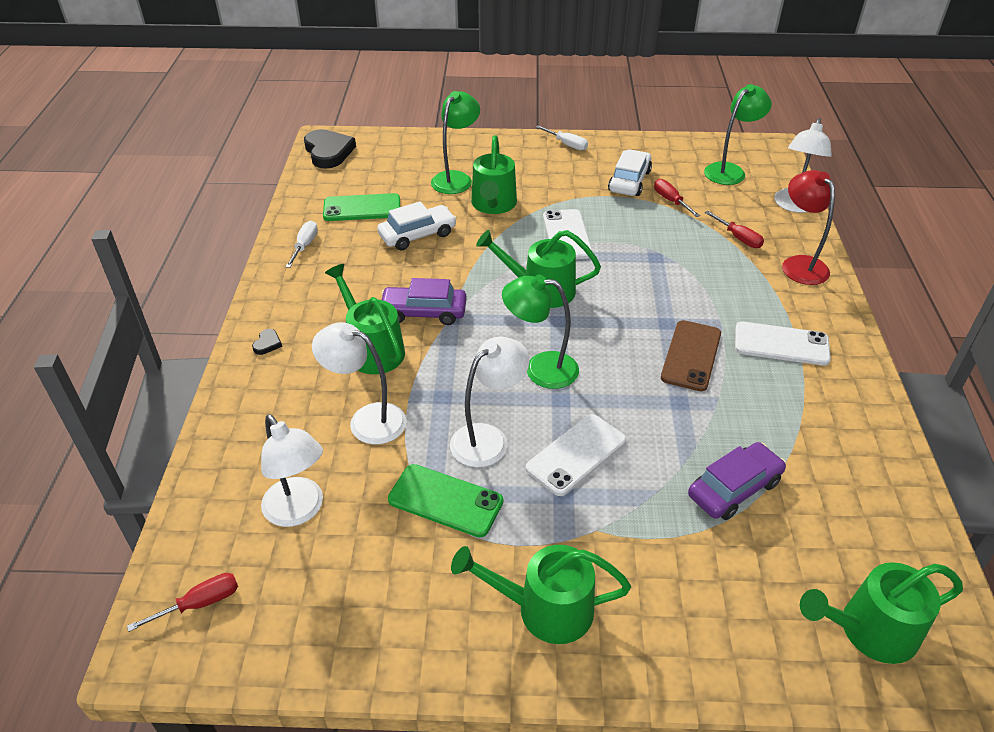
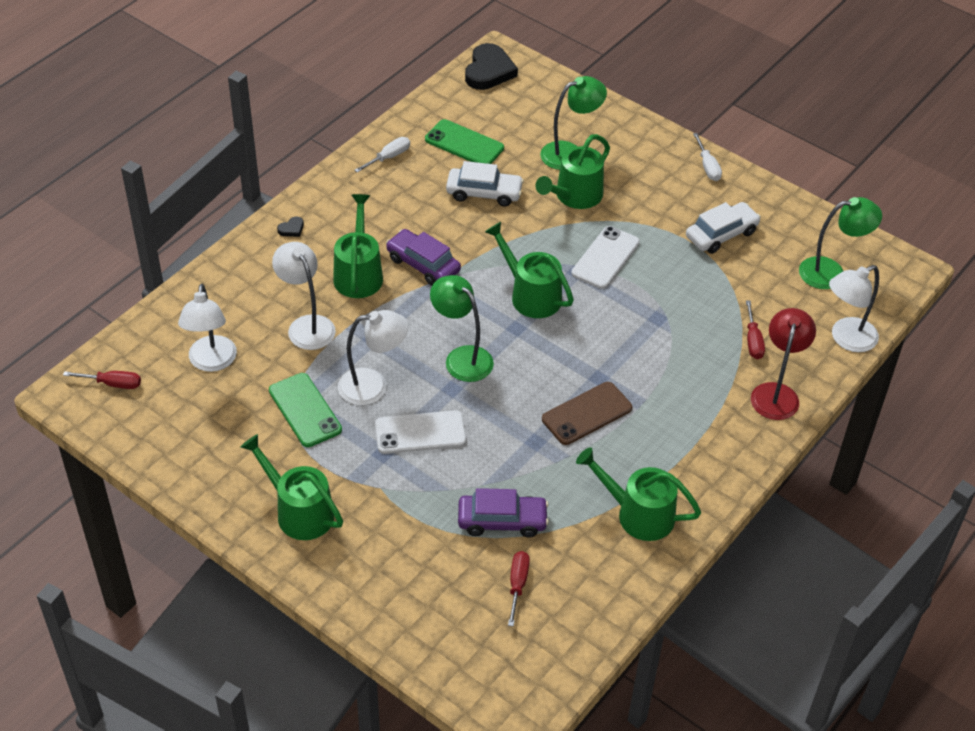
camera: 35 degrees right, 5 degrees up
(671, 201) = (736, 273): red screwdriver -> red screwdriver (517, 585)
(781, 344) = (670, 447): white phone -> none
(869, 631) = (483, 654): green watering can -> green watering can (638, 514)

